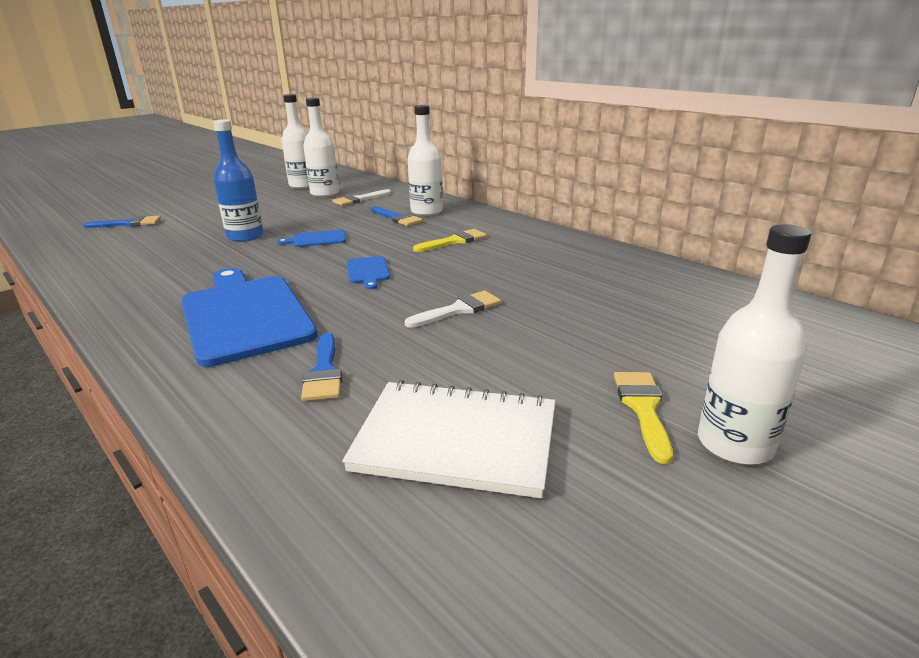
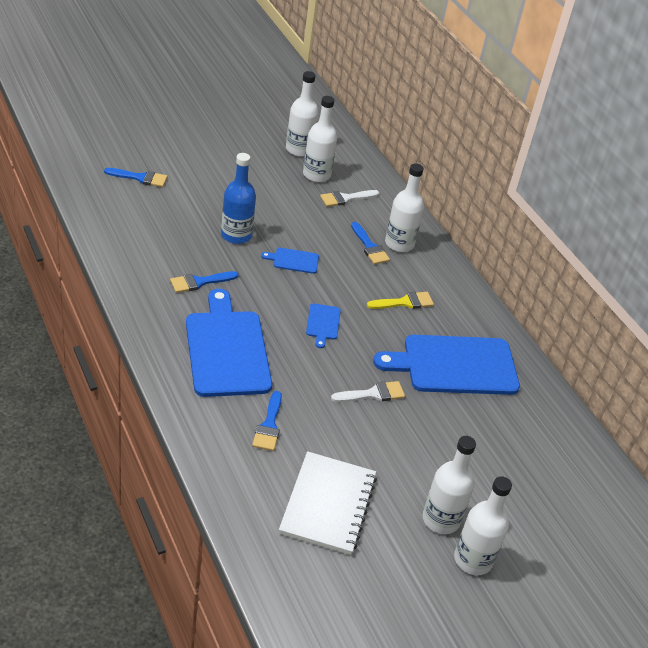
camera: 10 degrees right, 15 degrees up
(201, 273) = (199, 282): none -> blue brush
(456, 440) = (328, 504): white notebook -> white notebook turned 75 degrees clockwise
(540, 268) = (454, 365): none -> blue cutting board
(643, 408) = (441, 519): yellow brush -> white bottle

